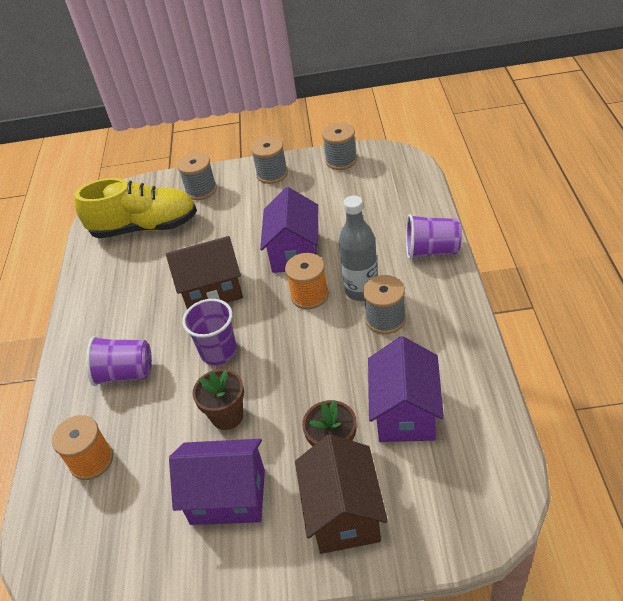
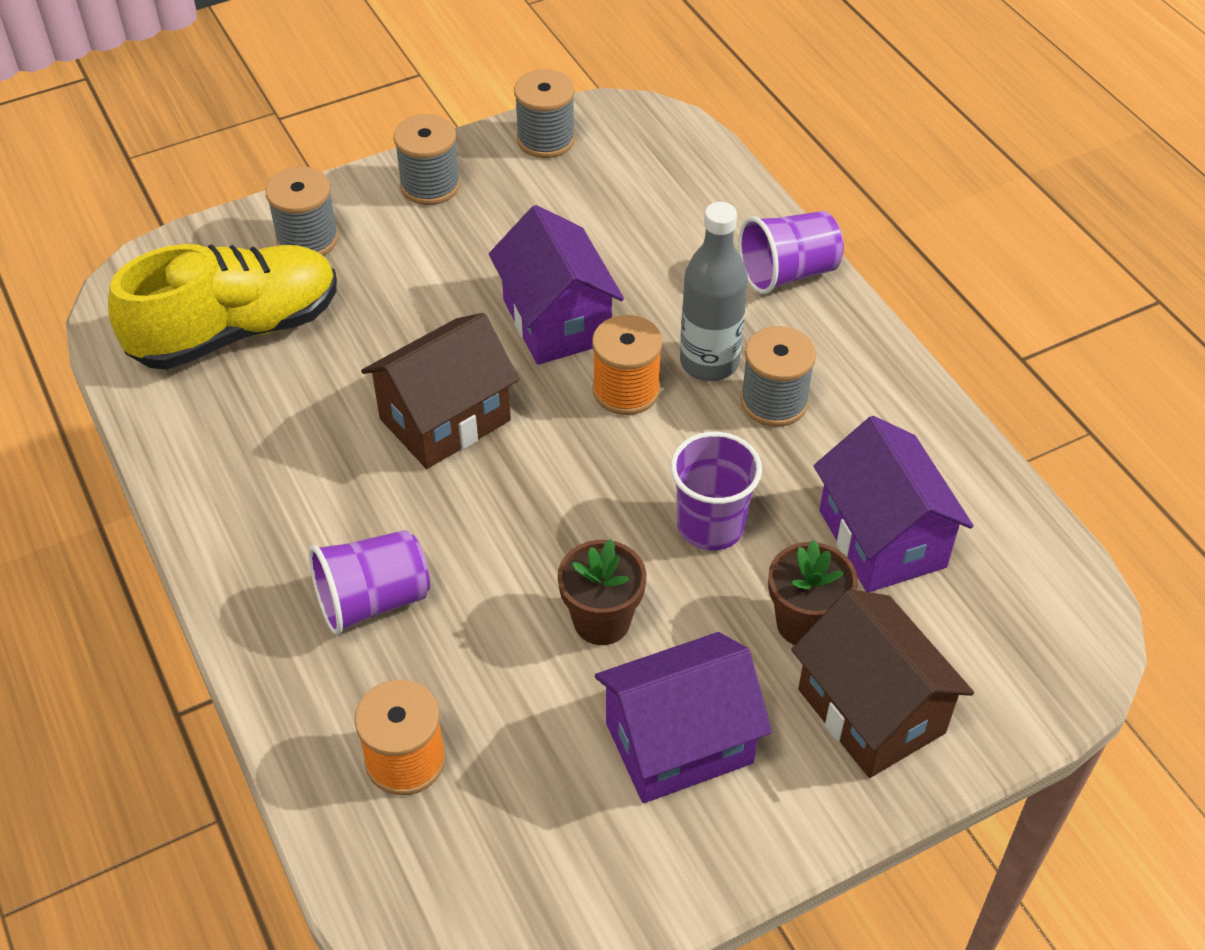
camera: 30 degrees left, 5 degrees up
(219, 351) = (522, 521): purple cup -> purple cup (710, 525)

